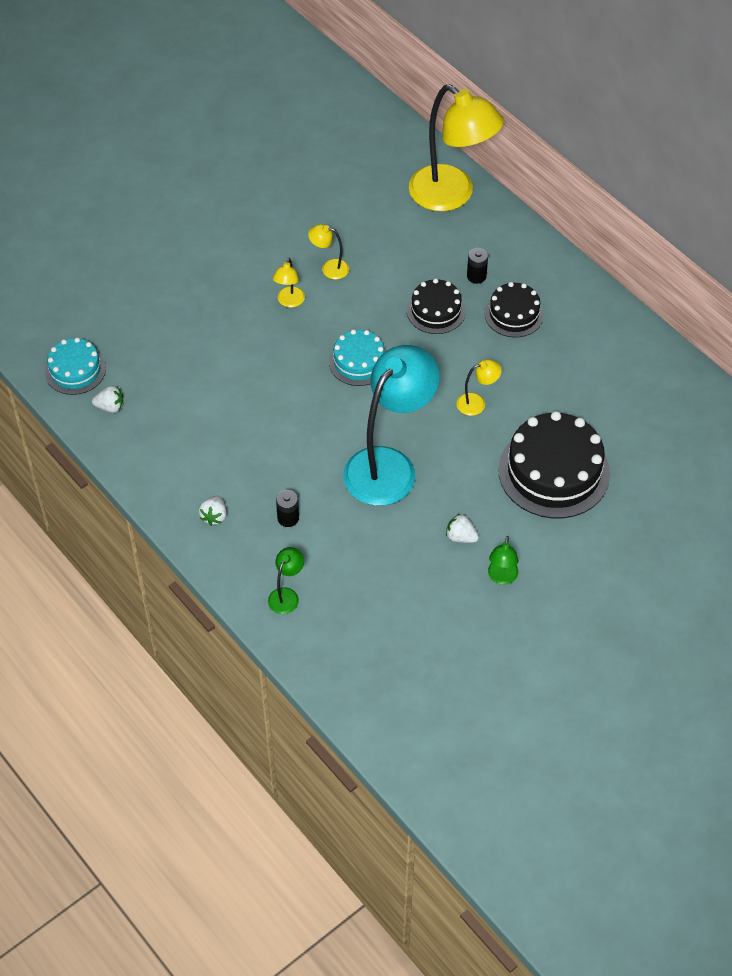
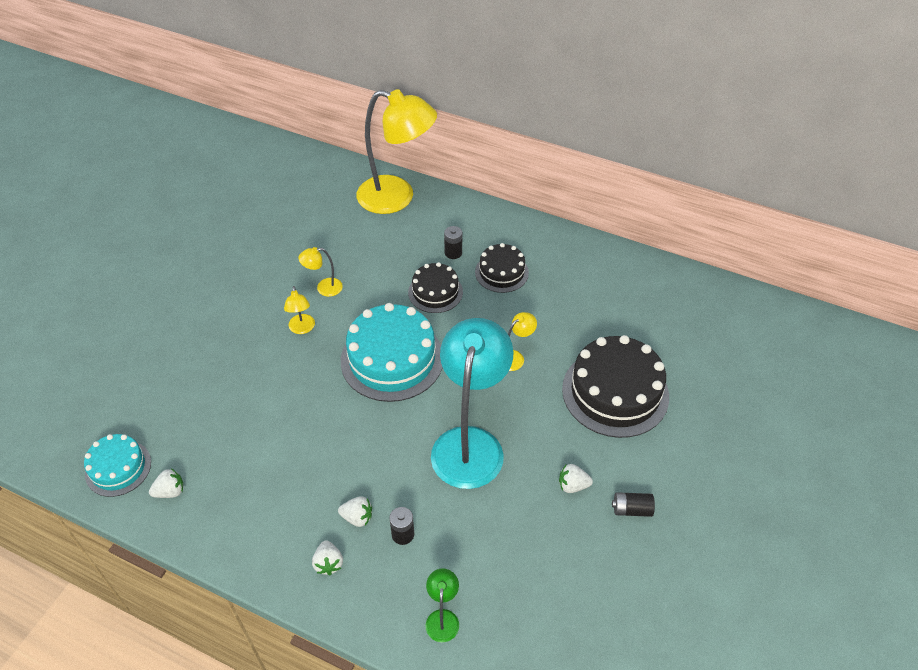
camera: 25 degrees left, 5 degrees down
(256, 489) = (357, 517): none -> white strawberry
(358, 362) = (392, 359): turquoise cake -> turquoise cake, size x1.77
(501, 577) = (631, 509): green lamp -> black battery

